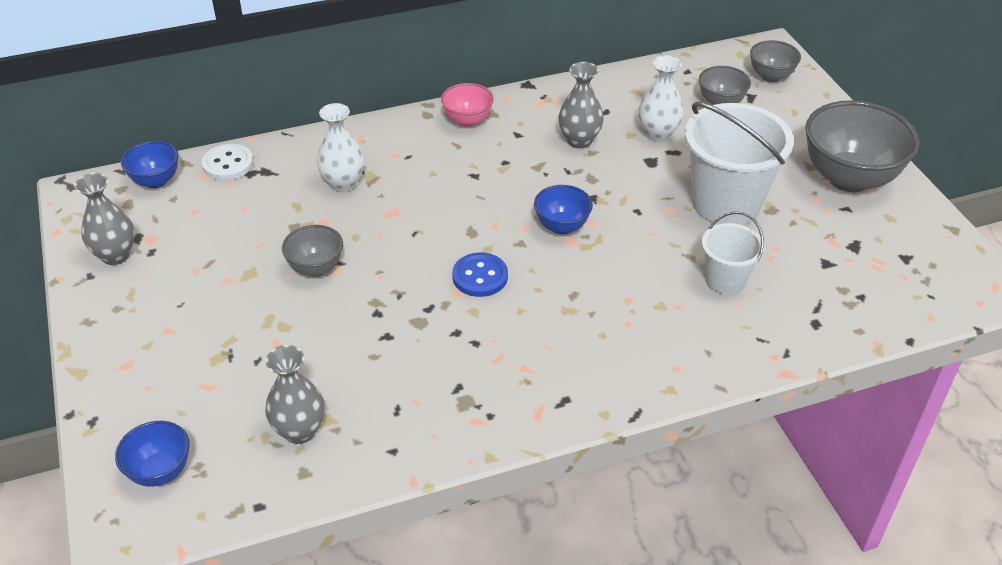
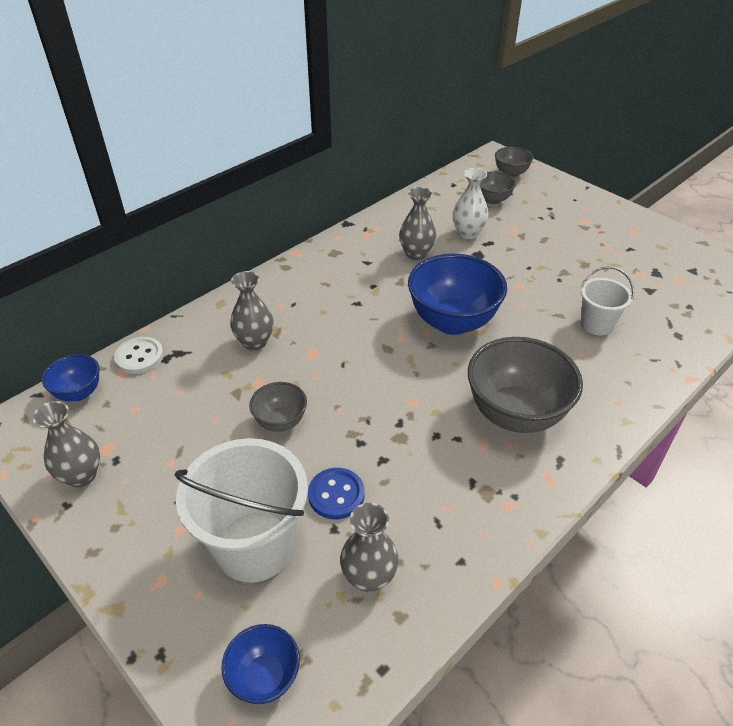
camera: 25 degrees left, 0 degrees up
(343, 183) = (255, 342): white vase -> grey vase
(467, 120) = (321, 262): pink bowl -> none
(480, 276) = (421, 382): blue button -> blue button (336, 495)
(562, 226) = (452, 322): blue bowl -> blue bowl, size x1.94
(726, 203) = (552, 269): white bucket -> white bucket (254, 546)
(849, 178) = (615, 228): grey bowl -> grey bowl (515, 414)

